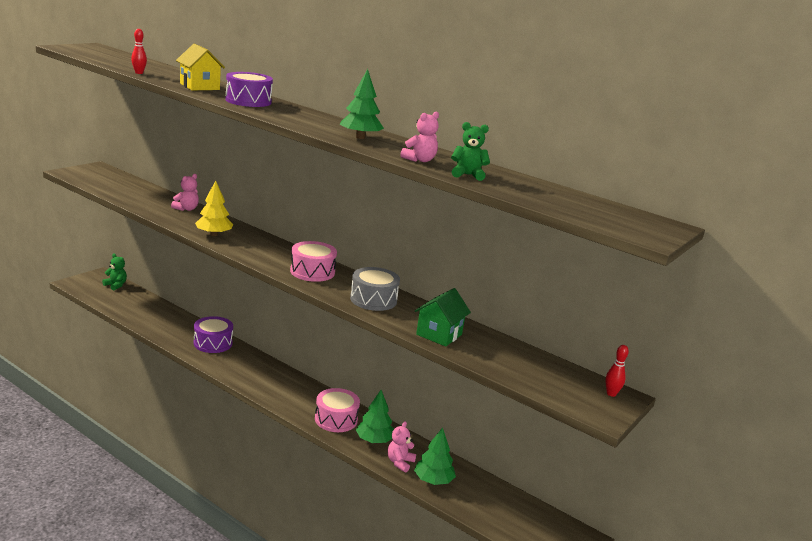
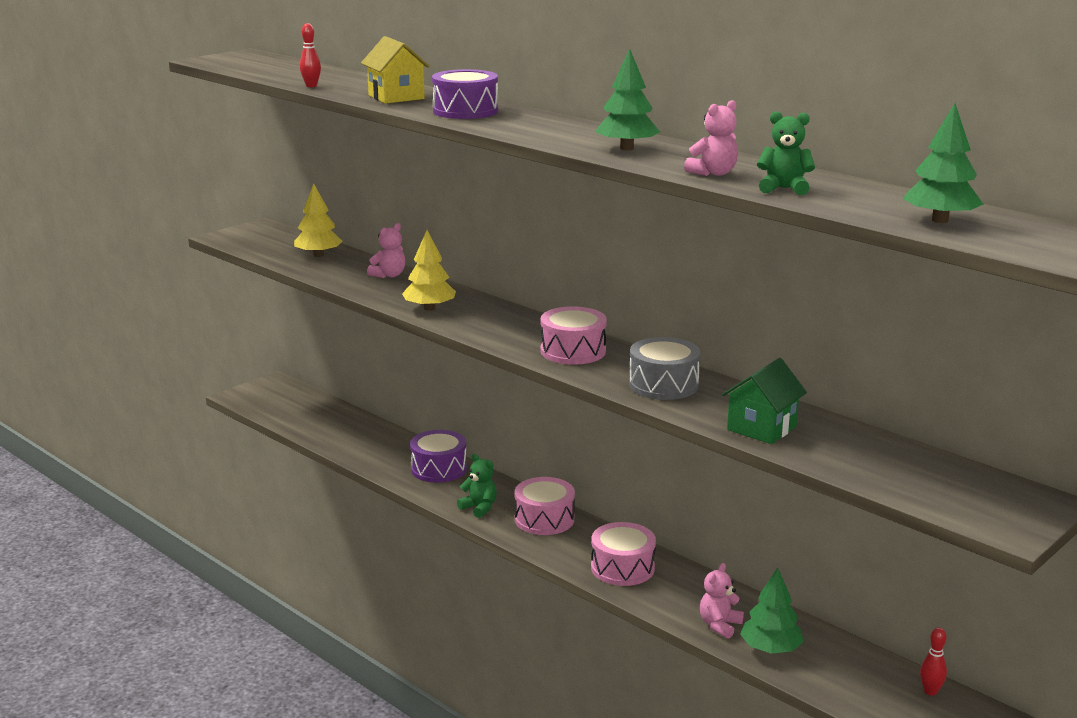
camera: 10 degrees right, 0 degrees up
(116, 285) = (297, 395): green teddy bear -> green teddy bear (479, 508)
(137, 191) = (318, 255): none -> yellow tree
(284, 382) = (544, 519): none -> pink drum
(374, 440) = (680, 595): green tree -> green tree (940, 220)
(611, 394) = (1027, 499): red bowling pin -> red bowling pin (930, 691)

